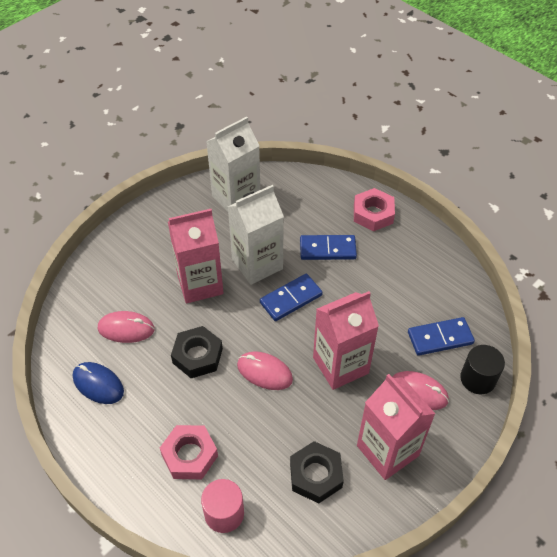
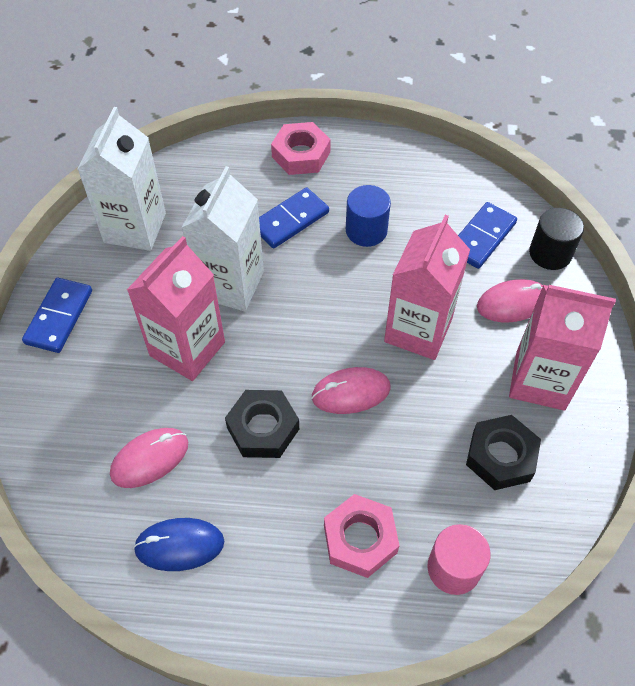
camera: 40 degrees left, 5 degrees up
(291, 299) = (303, 297): blue domino -> blue domino (59, 317)
(368, 285) = (366, 230): none -> blue cylinder

